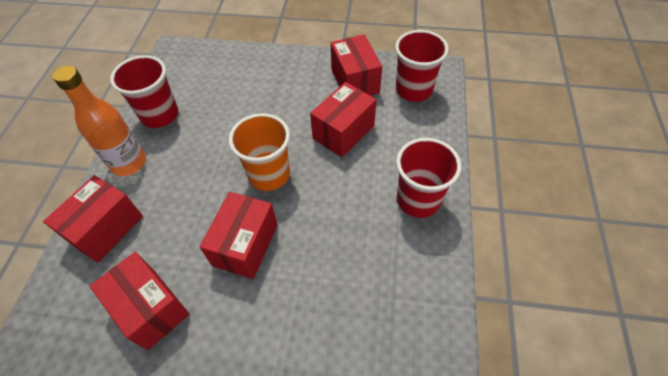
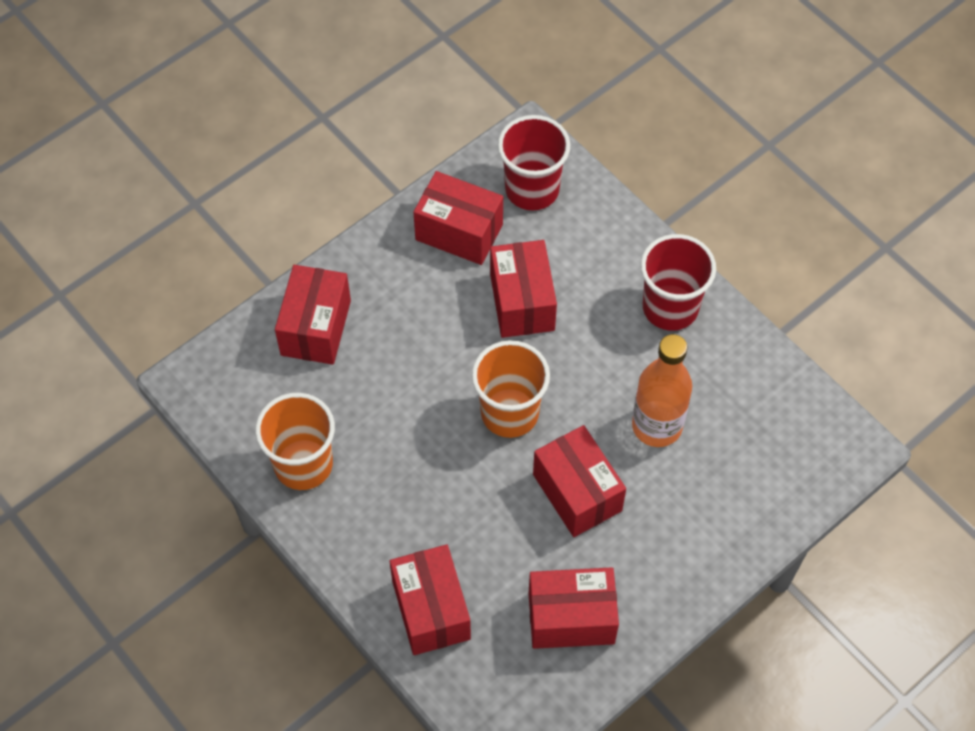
camera: 50 degrees left, 5 degrees up
(129, 163) = (352, 539): orange bottle -> orange bottle (657, 426)
(160, 115) = (303, 464): red cup -> orange cup
(243, 69) = (316, 328): none -> red box

